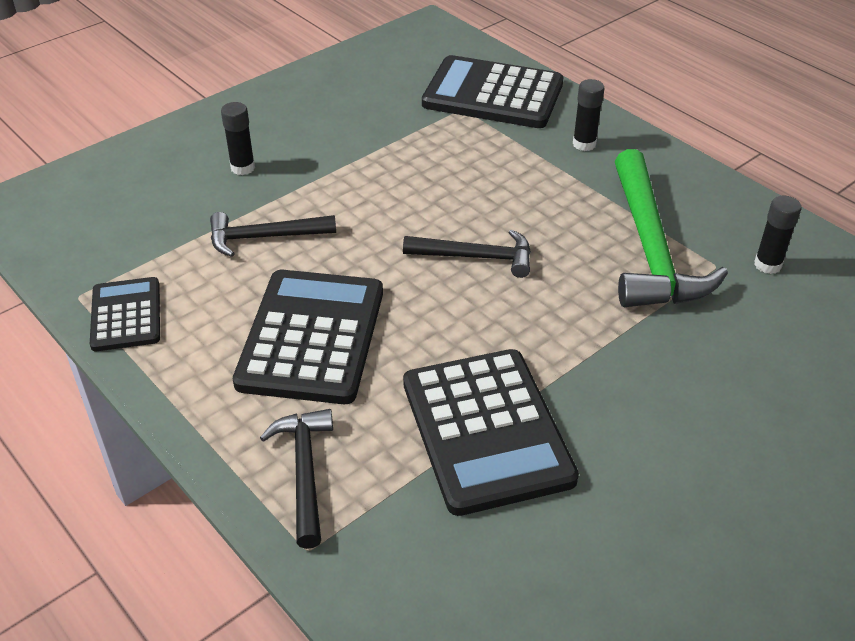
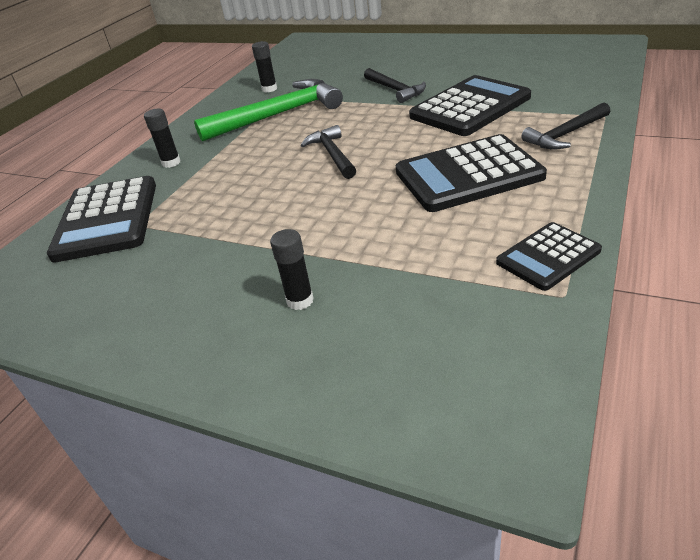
camera: 110 degrees left, 5 degrees down
(264, 237) = (389, 239): black hammer -> black hammer (395, 90)

